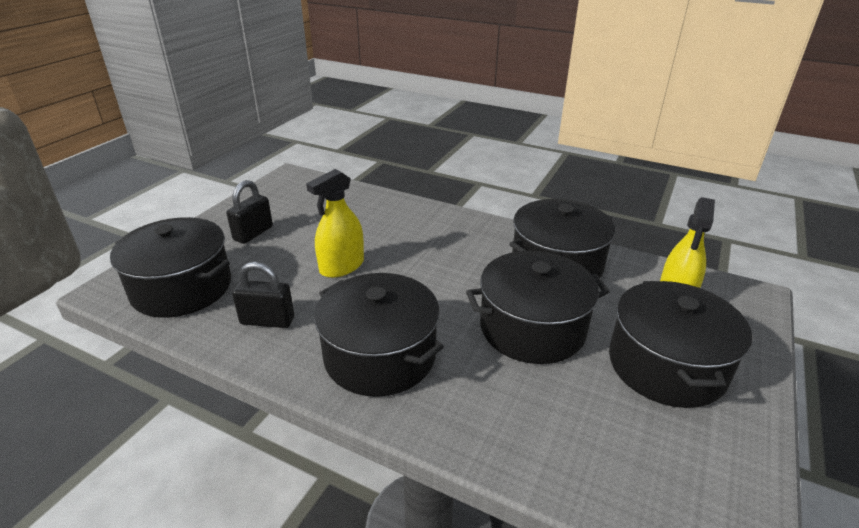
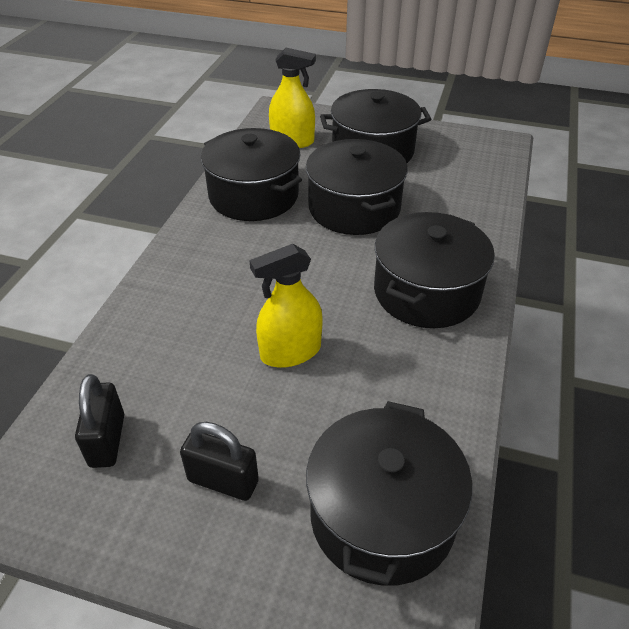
camera: 100 degrees left, 10 degrees up
(267, 321) = (412, 392): black padlock -> black padlock (107, 440)
(342, 266) = (290, 352): yellow spray bottle -> yellow spray bottle turned 120 degrees clockwise

